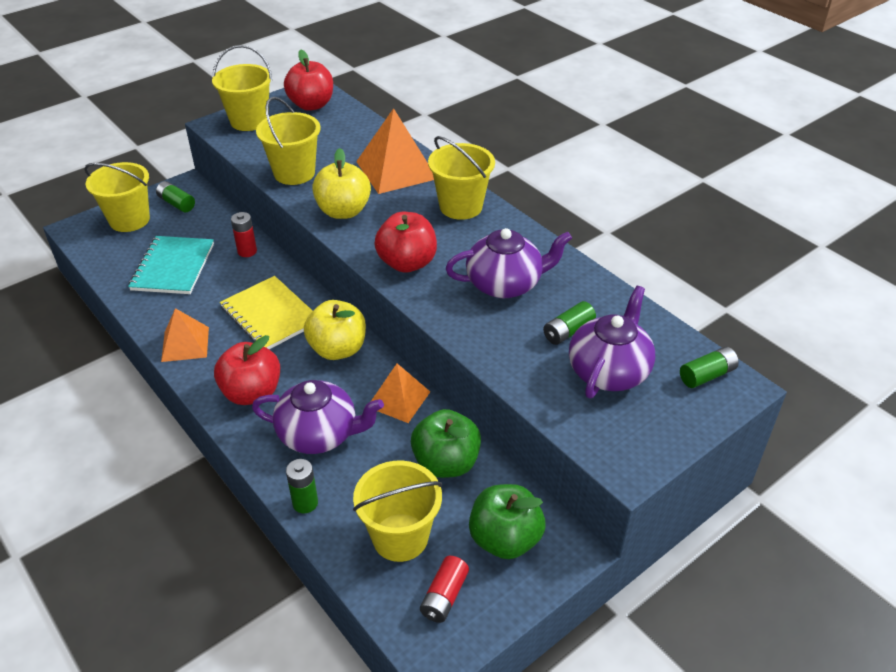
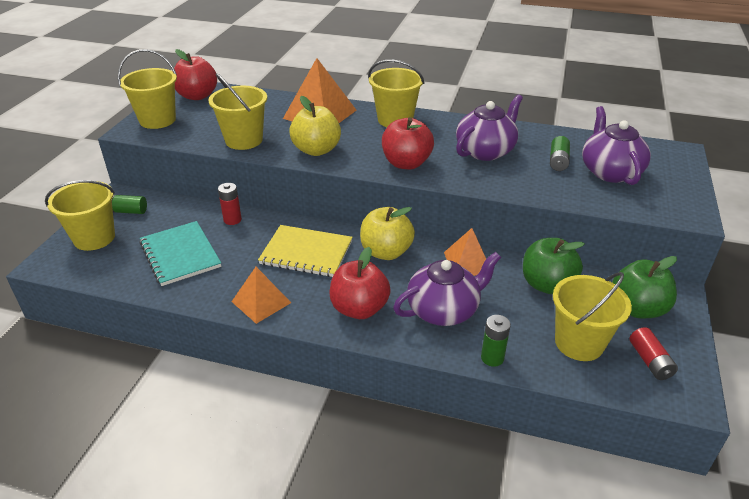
camera: 35 degrees left, 5 degrees down
(707, 375) = (659, 152): green battery -> none

